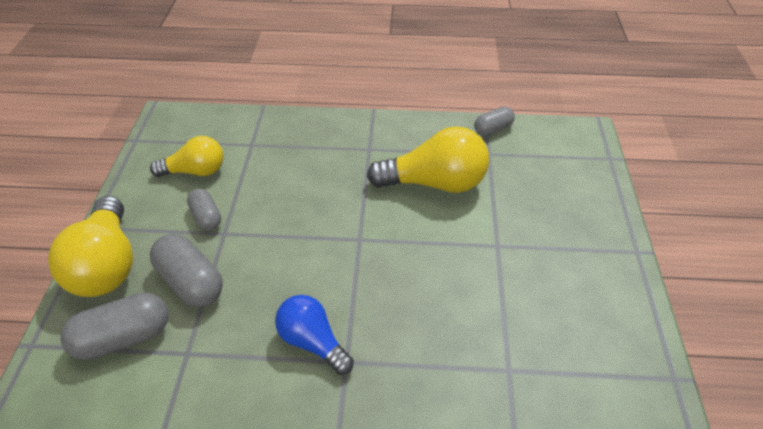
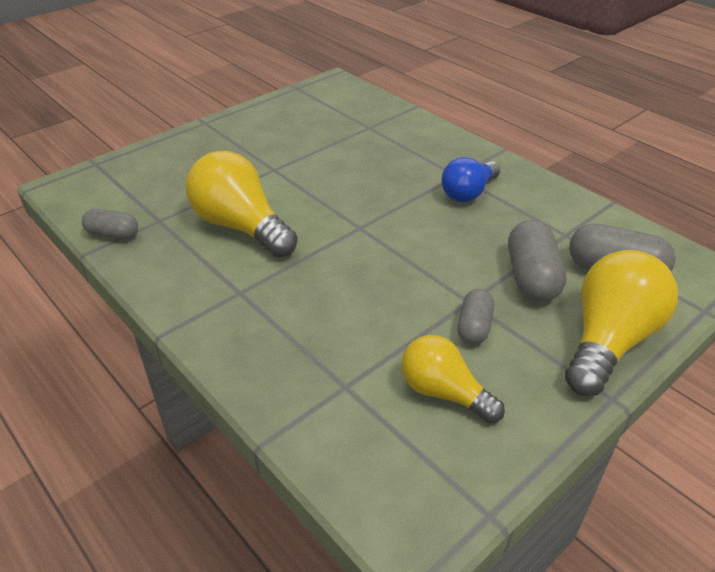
camera: 135 degrees left, 5 degrees down
(312, 342) = (468, 193): blue light bulb -> blue light bulb turned 45 degrees clockwise

